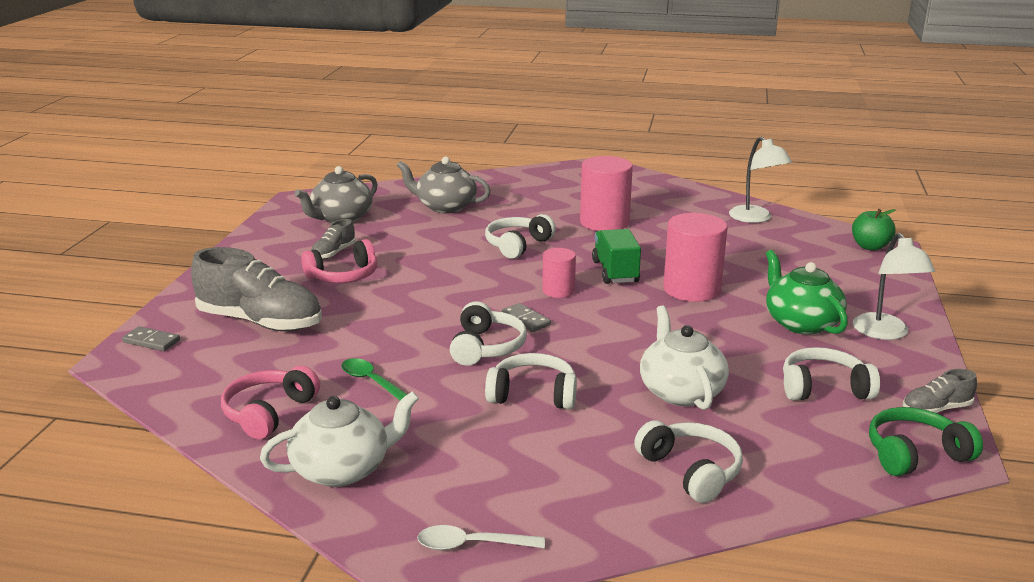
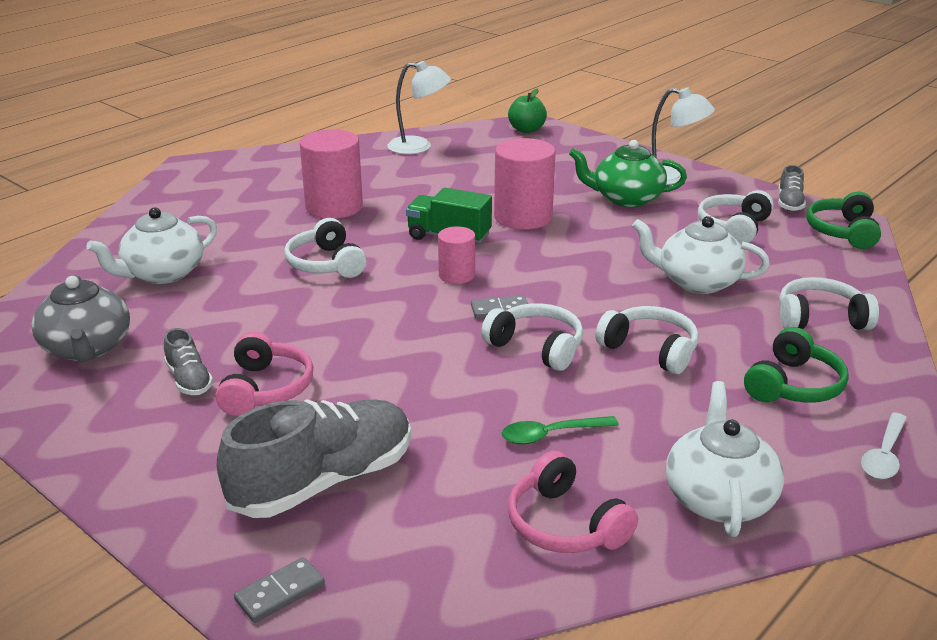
camera: 60 degrees left, 5 degrees up
(445, 207) = (163, 273): grey teapot -> white teapot
(533, 394) = (650, 350): white headphones -> white headphones turned 90 degrees clockwise
(546, 476) = (793, 385): none -> green headphones

